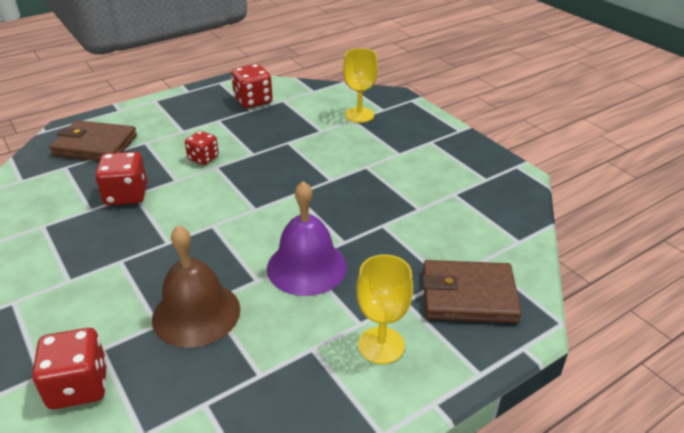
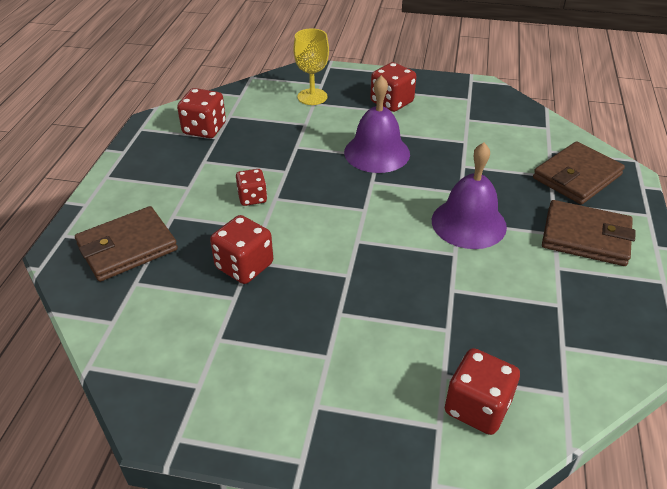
camera: 45 degrees left, 5 degrees up
(196, 313) = (459, 303): brown bell -> none
(334, 177) = (377, 152): none -> purple bell
(381, 345) = (585, 237): yellow goblet -> brown wallet
(412, 148) = (391, 102): none -> red dice

